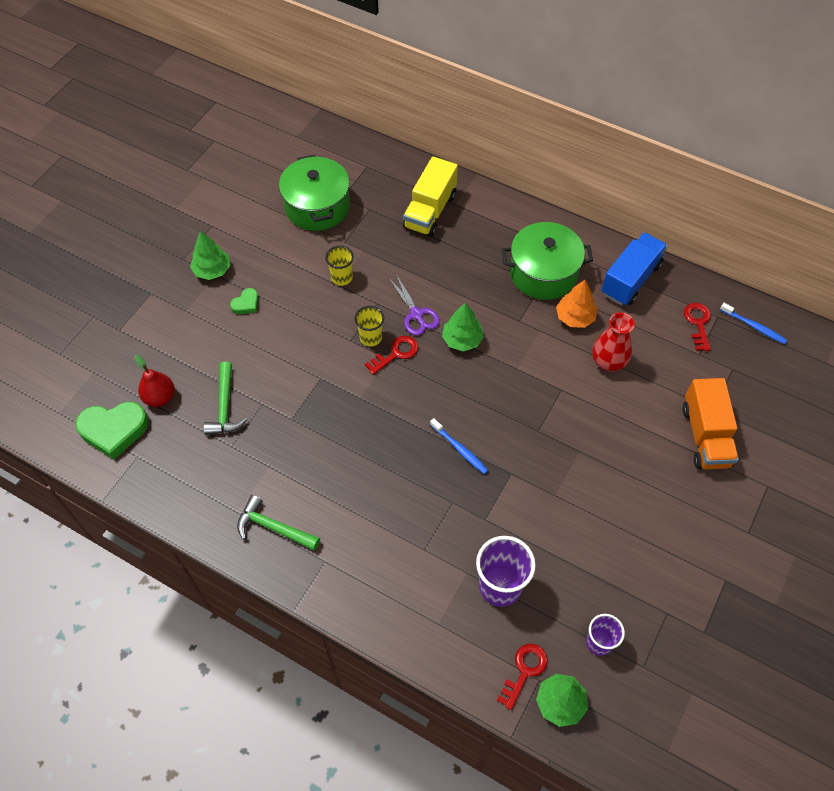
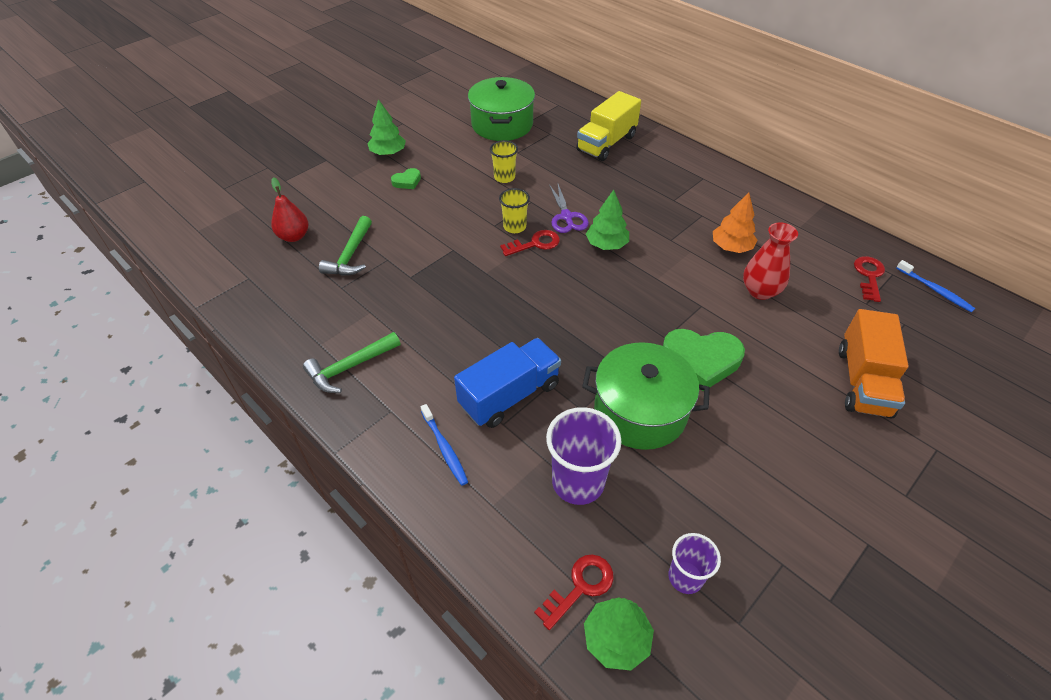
camera: 15 degrees right, 10 degrees down
(114, 430) = (239, 254): green heart -> green heart (701, 361)
(274, 528) = (350, 367): green hammer -> green hammer turned 75 degrees counterclockwise
(460, 449) = (574, 337): blue toothbrush -> blue toothbrush (444, 448)
(543, 273) = (706, 206): green pot -> green pot (640, 411)
(630, 279) = (799, 227): blue truck -> blue truck (509, 395)

